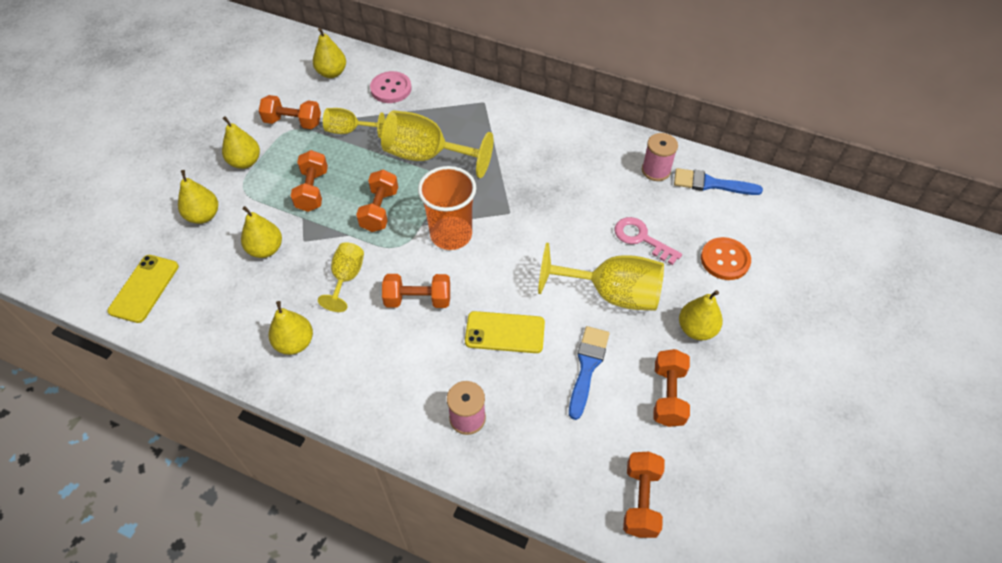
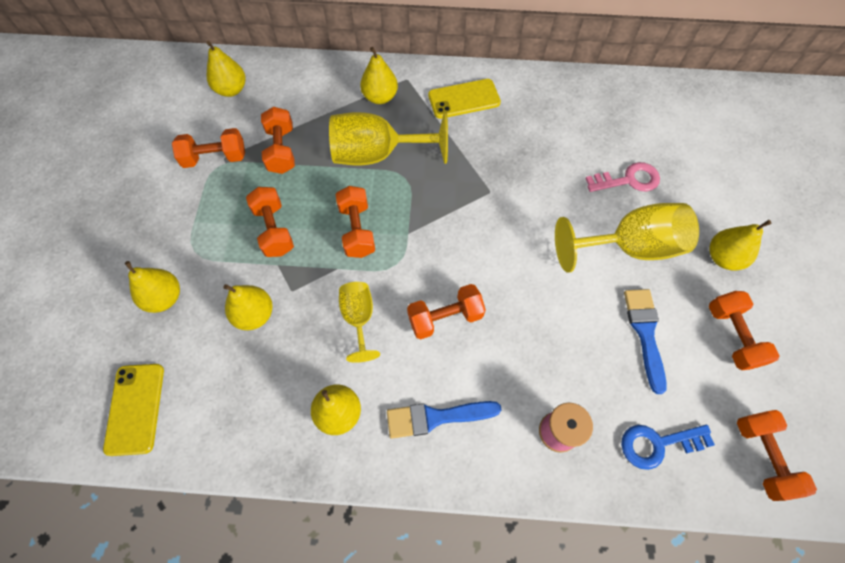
camera: 20 degrees left, 10 degrees up
(245, 162) = (183, 219): yellow pear -> yellow pear (380, 97)
(349, 131) = (281, 150): yellow goblet -> orange dumbbell
(391, 89) = (303, 90): pink button -> none
(451, 235) = (444, 234): orange cup -> none
(505, 332) = (549, 324): yellow phone -> yellow phone (464, 99)
(550, 457) = (658, 444): none -> blue key
(641, 238) = (628, 180): pink key -> pink key turned 150 degrees clockwise
(656, 170) = (606, 105): pink spool -> none
(711, 184) = (662, 104): blue brush -> blue brush (436, 417)
(725, 260) = (713, 178): orange button -> none

